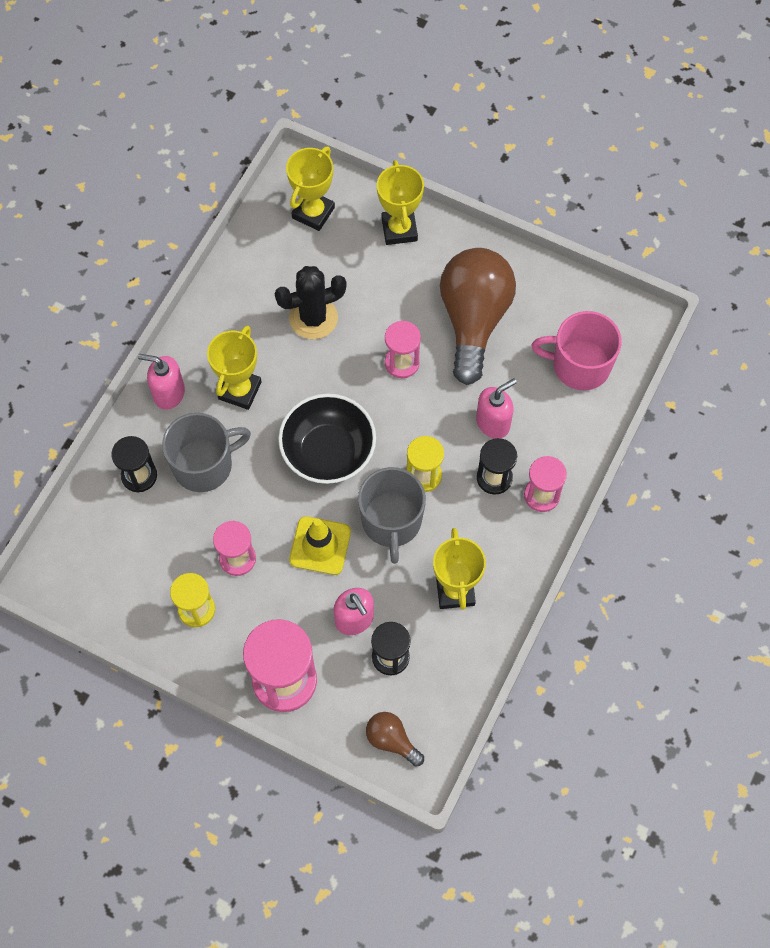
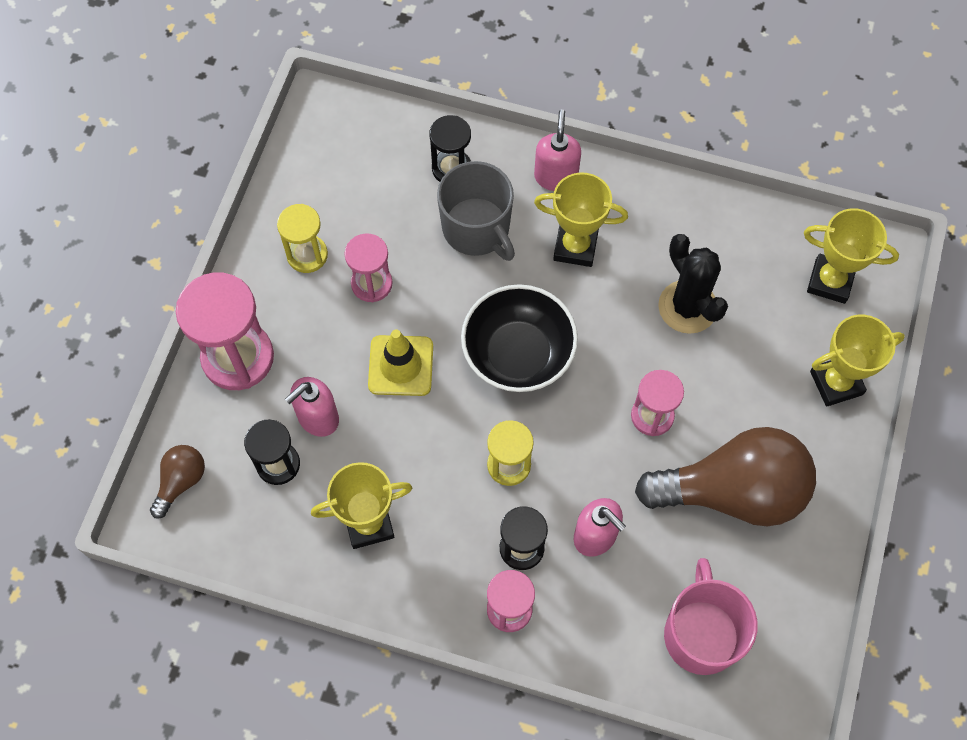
camera: 80 degrees right, 0 degrees up
(391, 521) = (443, 438): grey mug -> none

